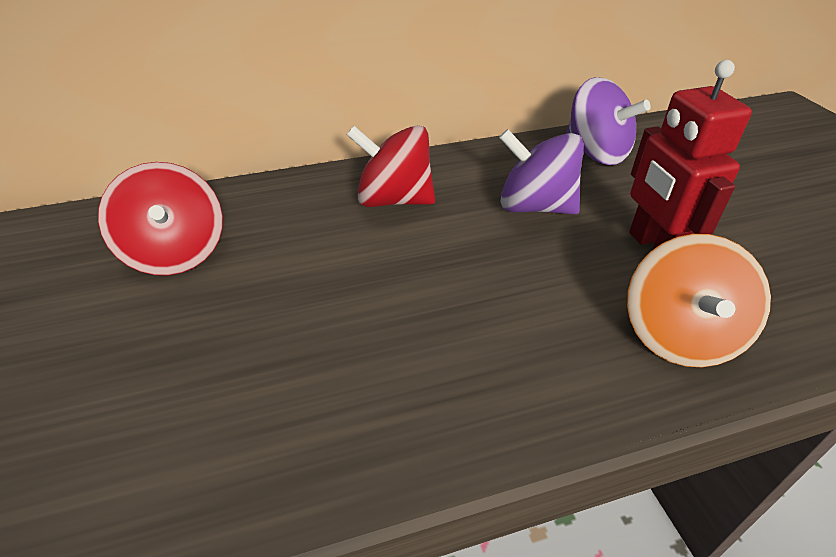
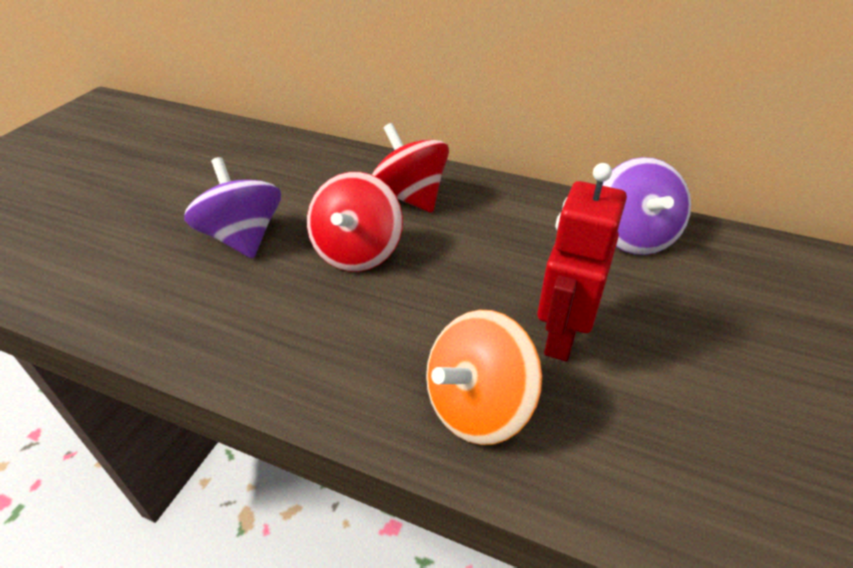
camera: 40 degrees right, 0 degrees up
(176, 253) = (246, 170): red spinning top -> red spinning top (358, 252)
(535, 206) = (508, 252): purple spinning top -> purple spinning top (243, 238)

